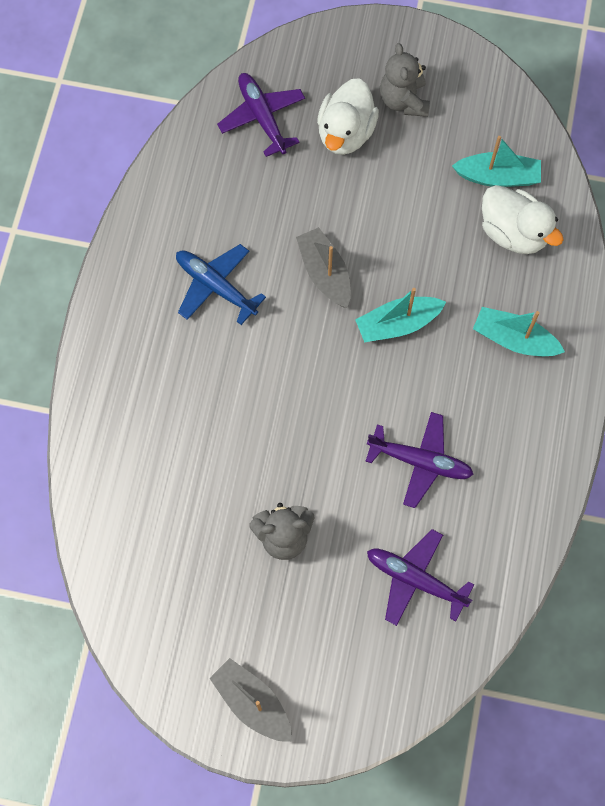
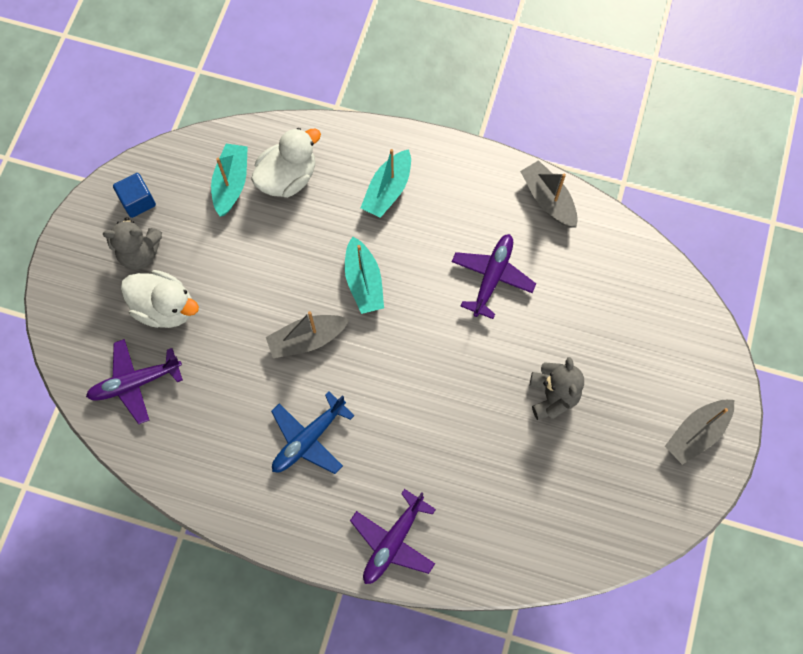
camera: 85 degrees left, 0 degrees up
(415, 580) = (594, 292): purple plane -> purple plane (393, 541)
(463, 89) = (138, 201): none -> blue cube
(528, 521) = (548, 200): none -> grey boat

